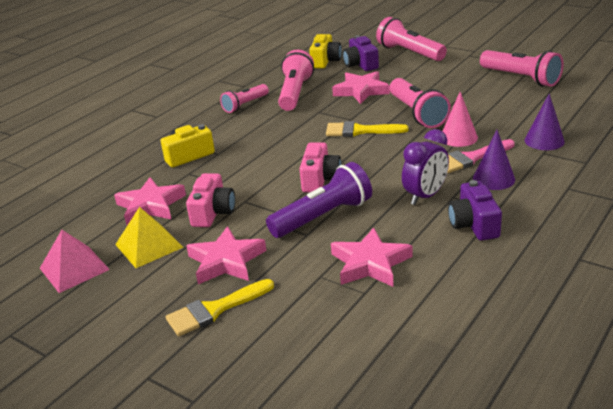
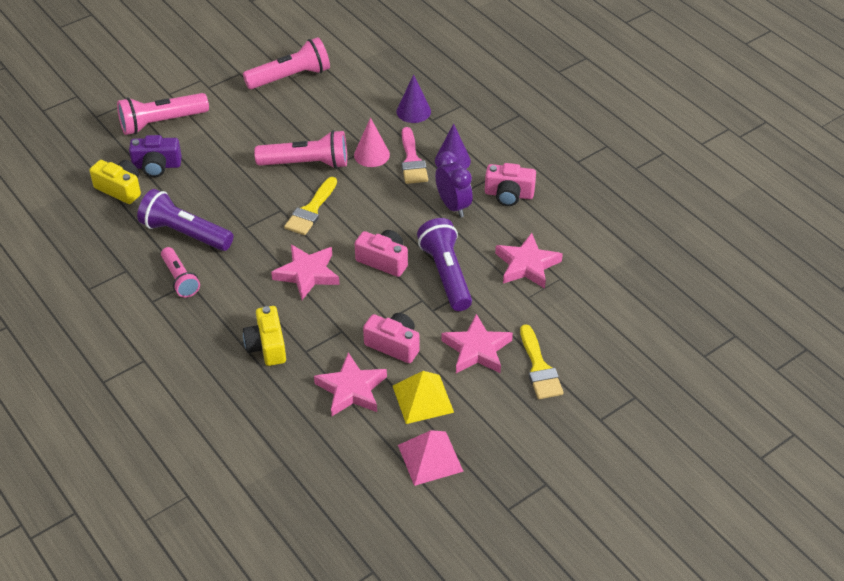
camera: 75 degrees left, 15 degrees up
(295, 93) = (184, 233): pink flashlight -> purple flashlight
(361, 91) = (224, 184): pink star -> pink star (307, 274)
(474, 224) = (509, 194): purple camera -> pink camera

